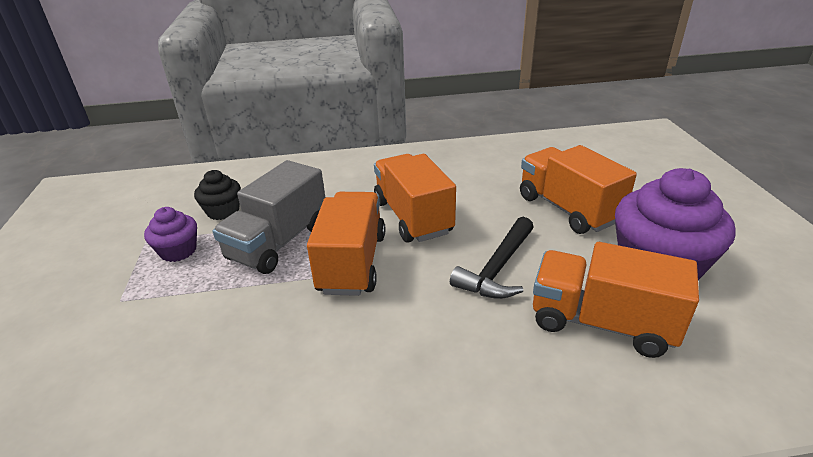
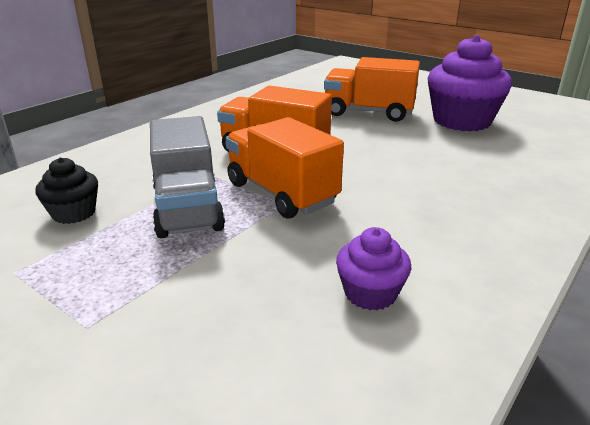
camera: 45 degrees left, 5 degrees down
(178, 251) = (81, 260): purple cupcake -> purple cupcake (370, 293)
(497, 268) = (385, 155): black hammer -> none
(601, 322) = (483, 155): orange truck -> none

